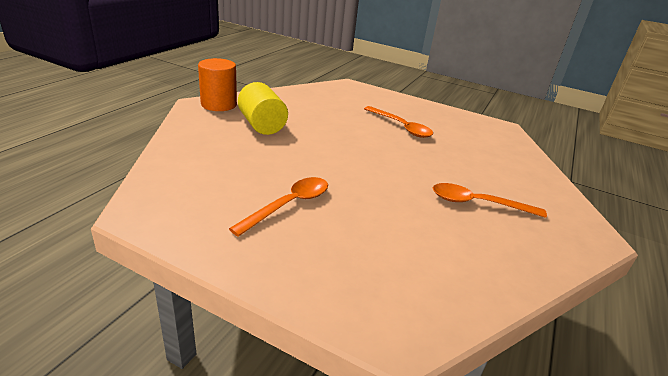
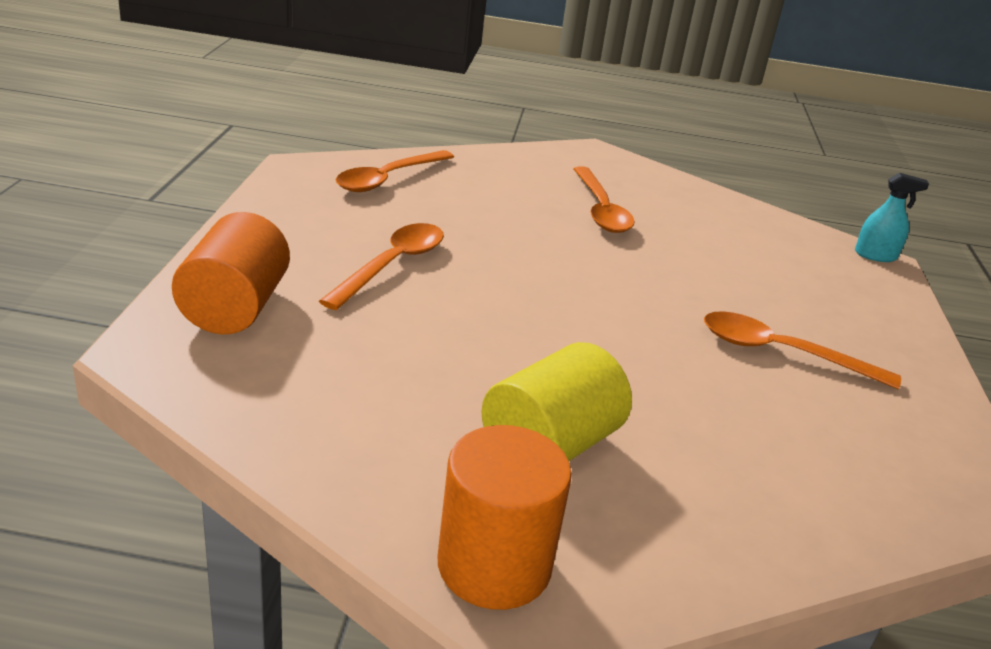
camera: 110 degrees left, 0 degrees up
(371, 97) = (235, 308): none -> orange cylinder
(413, 342) = (875, 255): none -> turquoise spray bottle
(498, 145) = (388, 179): none -> orange spoon

